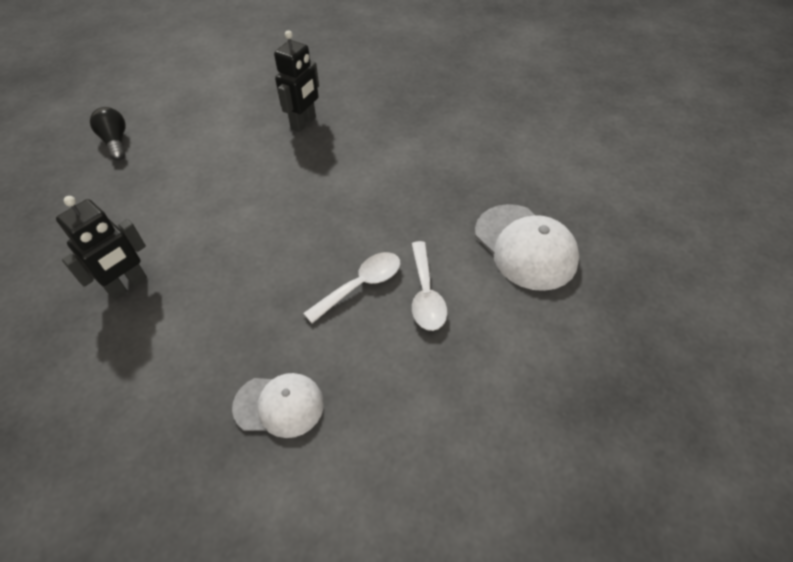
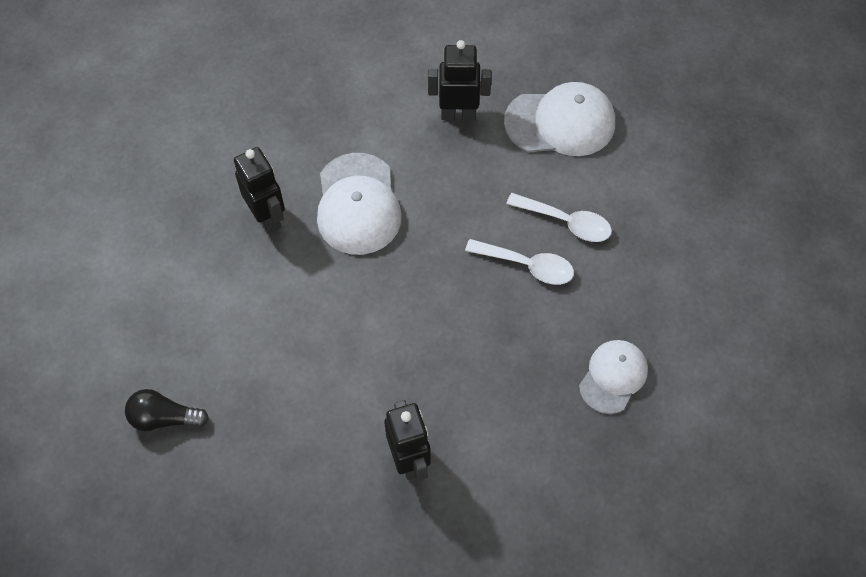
camera: 60 degrees left, 10 degrees up
(346, 161) = (358, 204): none -> white cap
(361, 285) = (527, 265): white spoon -> white spoon turned 120 degrees clockwise
(474, 180) = (458, 114): none -> black robot

